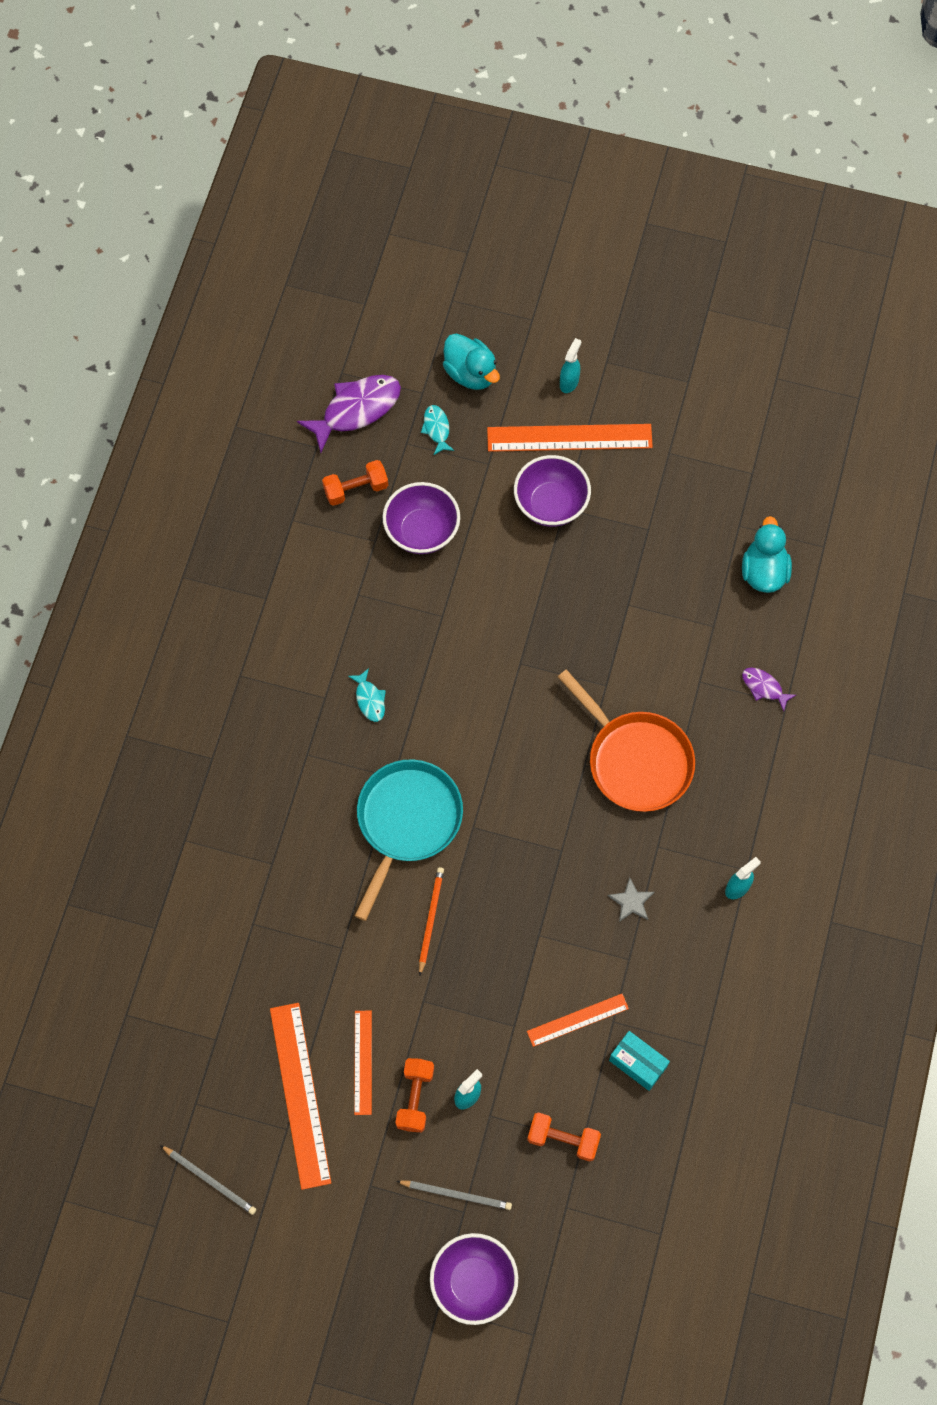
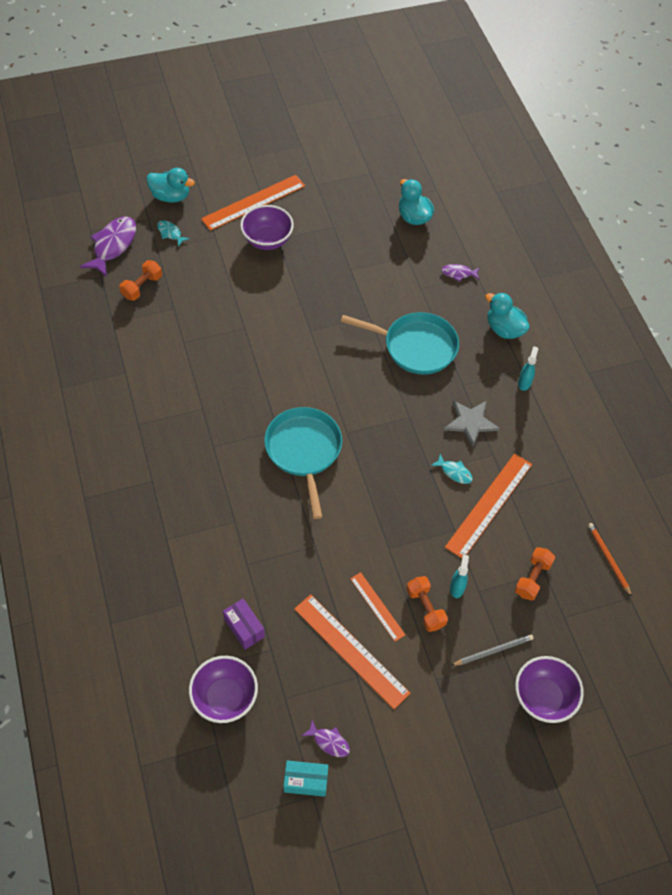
camera: 35 degrees left, 10 degrees down
(203, 997) = (244, 628): none -> purple box
(210, 1180) = (329, 741): grey pencil -> purple fish
(369, 699) = (231, 395): turquoise fish -> turquoise fish (454, 472)
(422, 531) = (199, 290): purple bowl -> purple bowl (225, 697)
(431, 919) = (359, 498): orange pencil -> orange pencil (608, 559)
(563, 1139) = (532, 578): orange dumbbell -> orange dumbbell turned 45 degrees counterclockwise
(569, 382) = (233, 175): turquoise spray bottle -> none
(577, 1020) = (489, 505): orange ruler -> orange ruler, size x1.75
(631, 901) = (471, 422): grey star -> grey star, size x1.65
(635, 760) = (415, 346): orange pan -> turquoise pan
(638, 1063) = (542, 509): turquoise box -> turquoise box (306, 781)
(766, 800) = (504, 329): none -> turquoise duck

